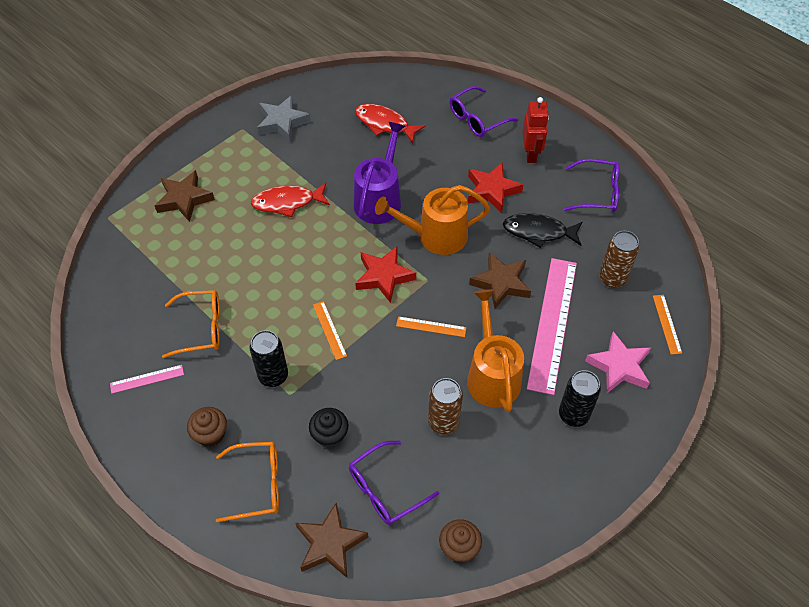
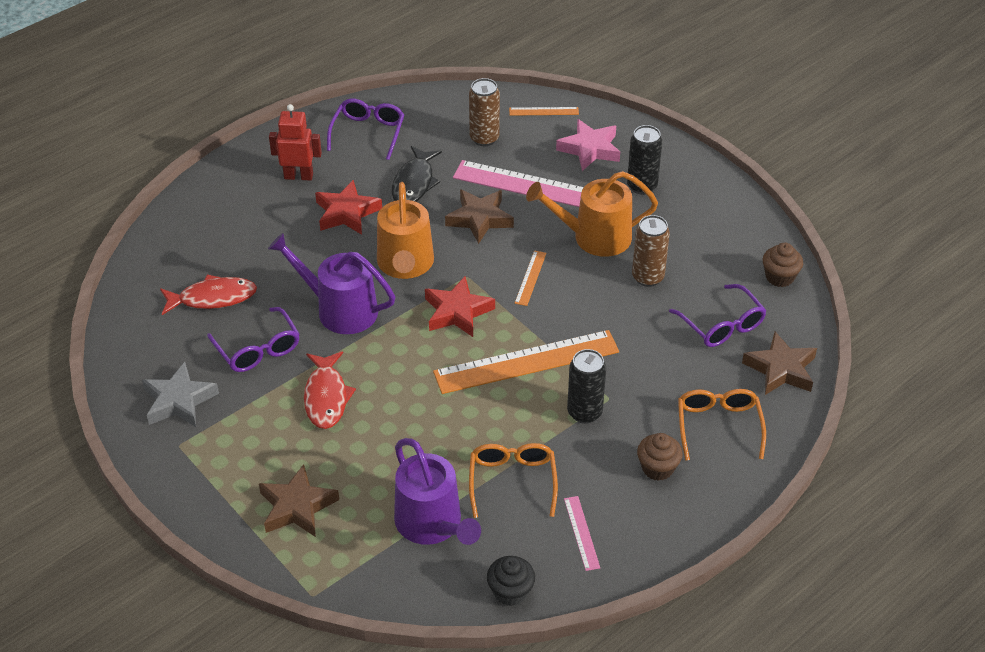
camera: 85 degrees left, 10 degrees down
(163, 279) = (432, 524): none -> purple watering can
(329, 330) = (526, 362): orange ruler -> orange ruler, size x2.28
(330, 435) = (660, 366): black cupcake -> black cupcake (510, 592)
(384, 124) = (213, 298): red fish -> red fish turned 135 degrees counterclockwise
(477, 119) = (228, 214): purple glasses -> purple glasses (258, 349)

